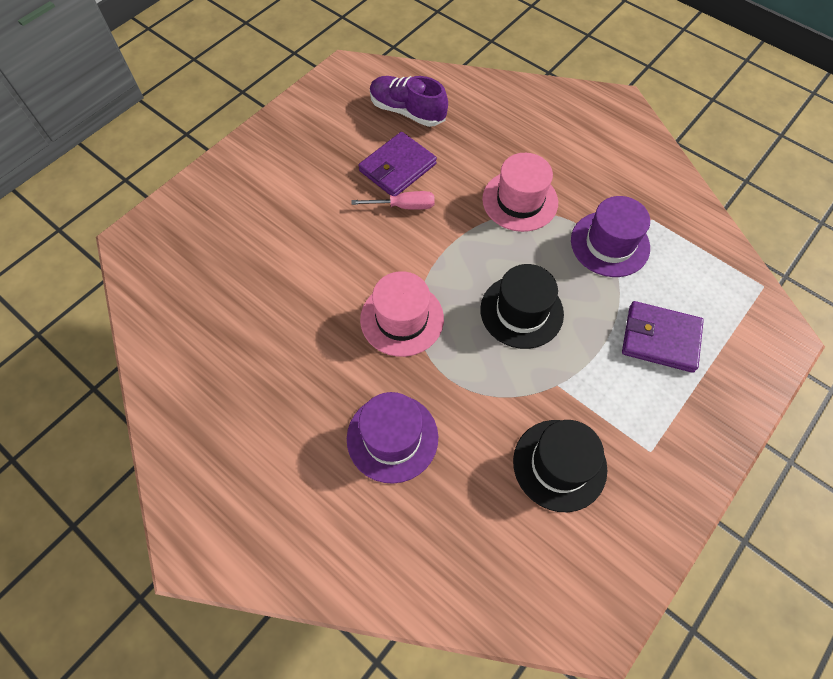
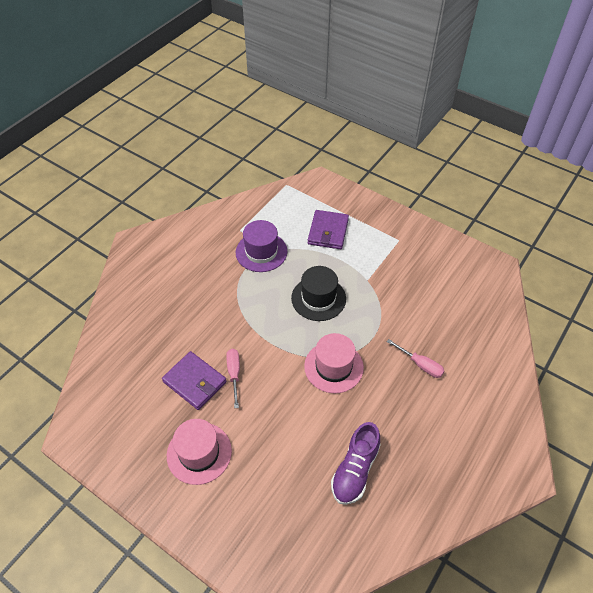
camera: 95 degrees left, 10 degrees down
(392, 438) = (420, 365): purple hat -> pink screwdriver
(407, 111) = (132, 380): purple shoe -> purple shoe (355, 470)
(520, 201) = (227, 300): pink hat -> pink hat (199, 453)
(559, 465) = (416, 280): black hat -> none

